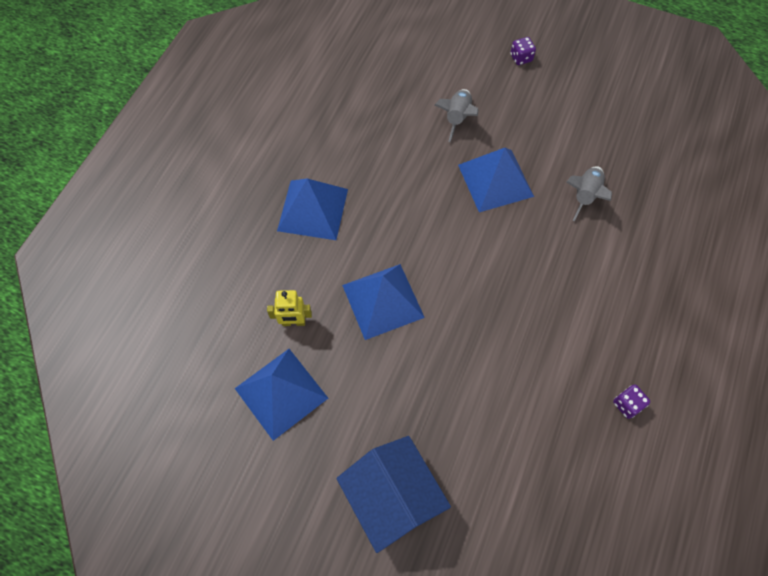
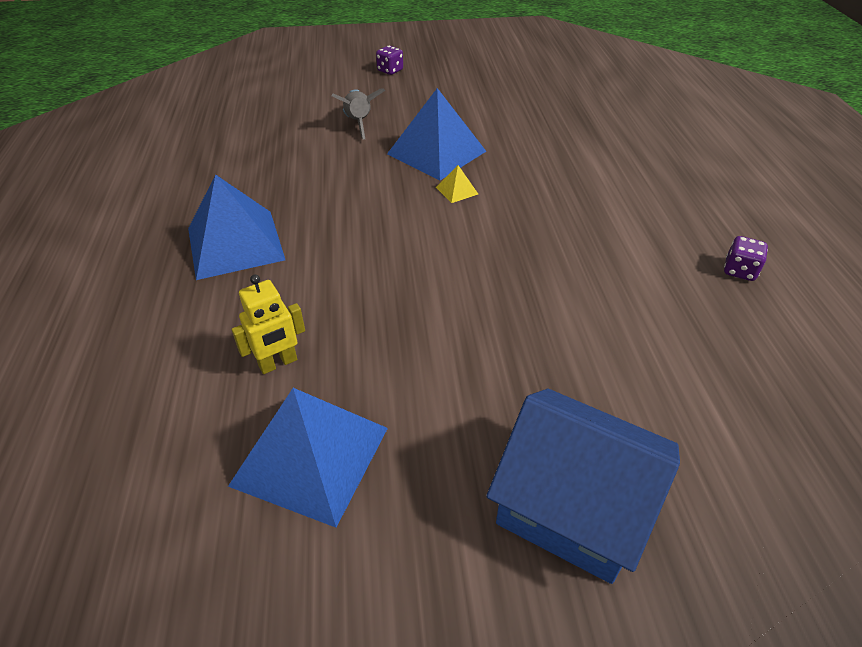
camera: 30 degrees left, 20 degrees down
(383, 301) = (388, 292): blue pyramid -> none
(484, 229) = (456, 190): none -> yellow pyramid
(585, 196) = (535, 135): grey rocket -> none

